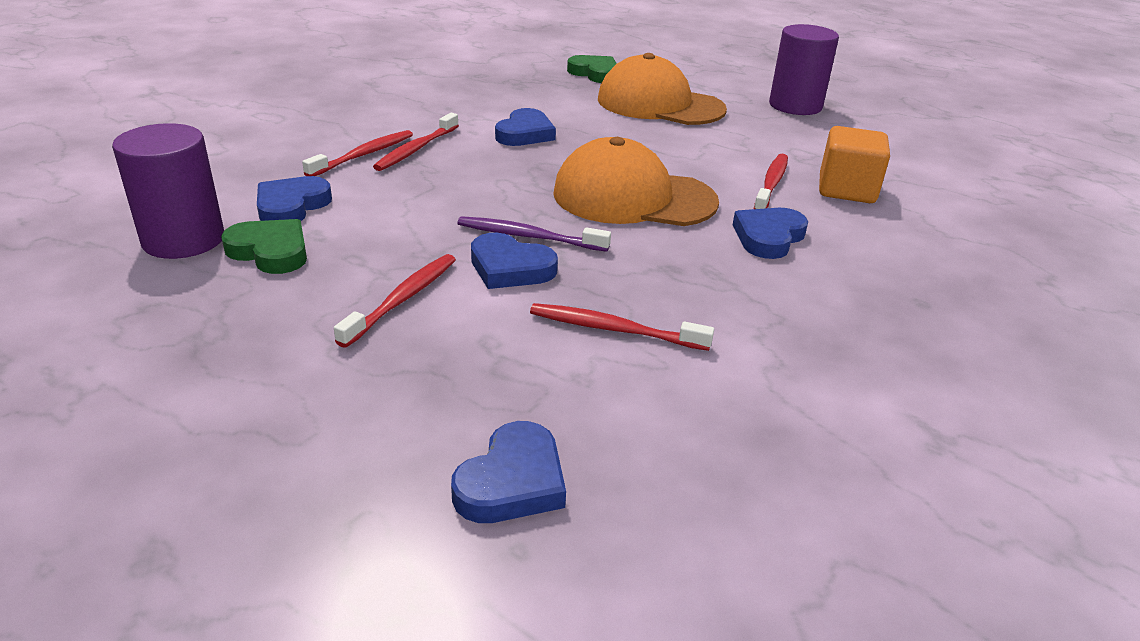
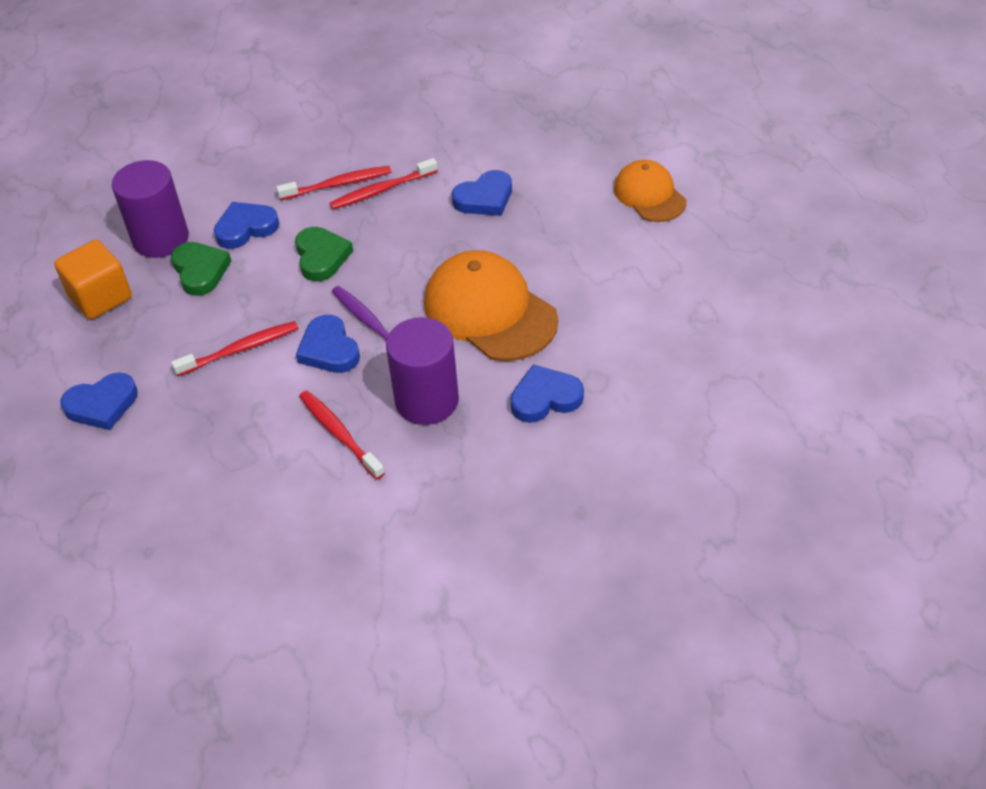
camera: 40 degrees right, 15 degrees up
(512, 481) = (180, 511): blue heart -> blue heart (102, 405)
(595, 73) = (639, 125): green heart -> green heart (321, 257)
(659, 104) = (649, 195): orange cap -> orange cap, size x0.61
(771, 184) = (624, 340): red toothbrush -> none
(795, 106) = (788, 241): purple cylinder -> purple cylinder (427, 400)
(846, 190) = (683, 373): orange cube -> orange cube (100, 297)

